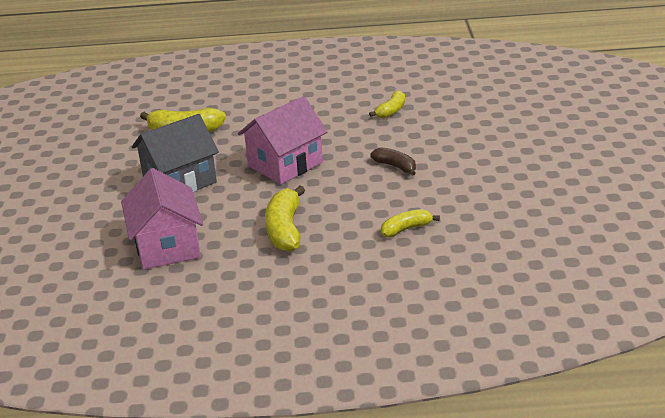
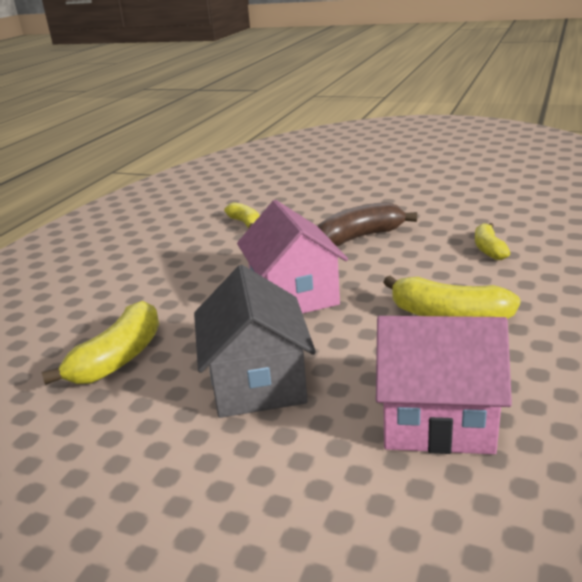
camera: 65 degrees left, 5 degrees down
(395, 166) = (360, 237): brown banana -> brown banana, size x1.63

